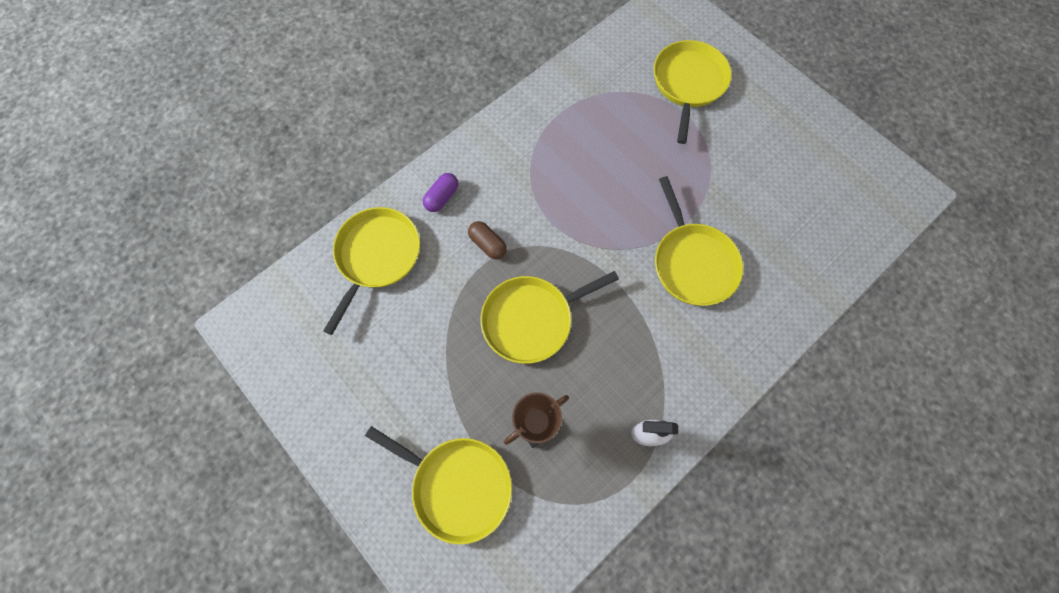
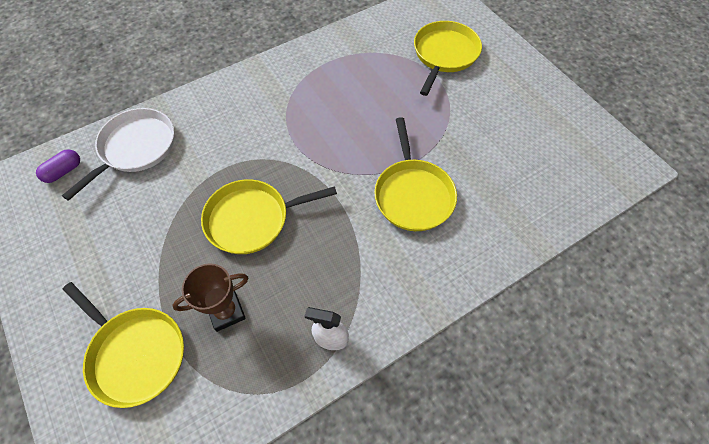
camera: 10 degrees right, 10 degrees down
(377, 256) = (135, 148): yellow pan -> white pan
(442, 197) = (207, 111): purple capsule -> purple capsule (63, 171)
(487, 244) = (233, 152): brown capsule -> none

